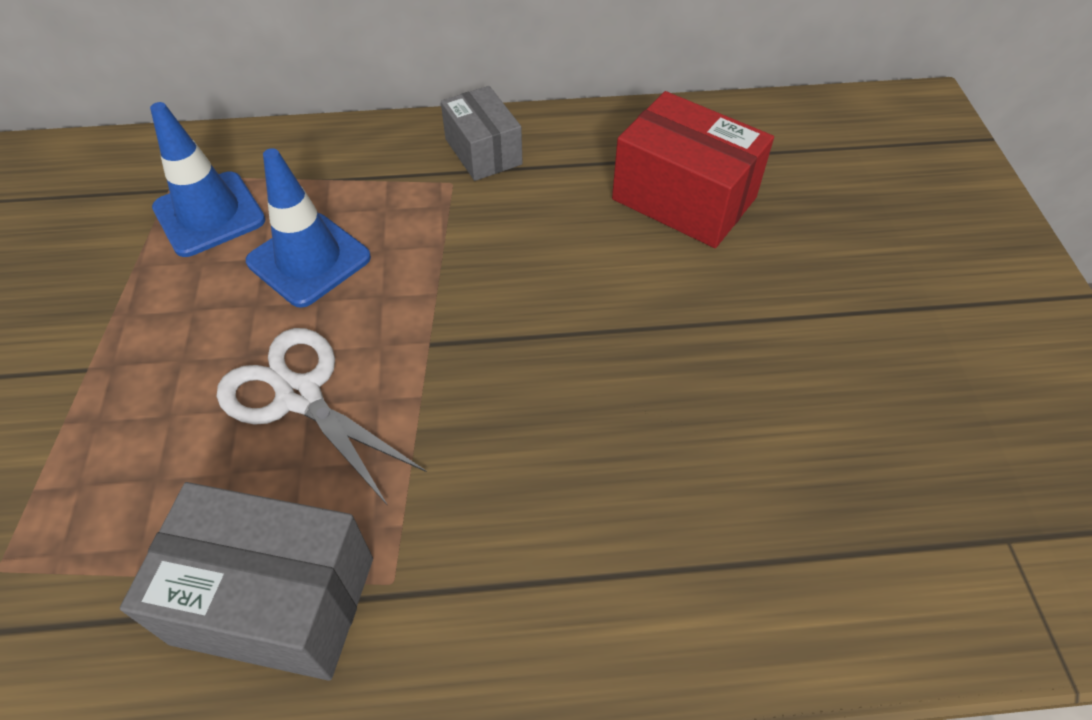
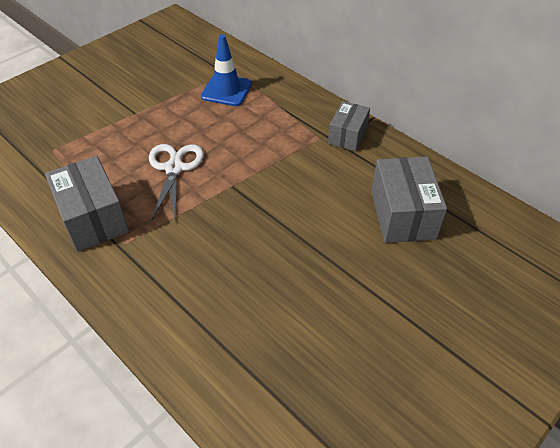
camera: 50 degrees right, 5 degrees down
(309, 260) = (235, 128): blue traffic cone -> none
(684, 198) = (402, 214): red box -> grey box

